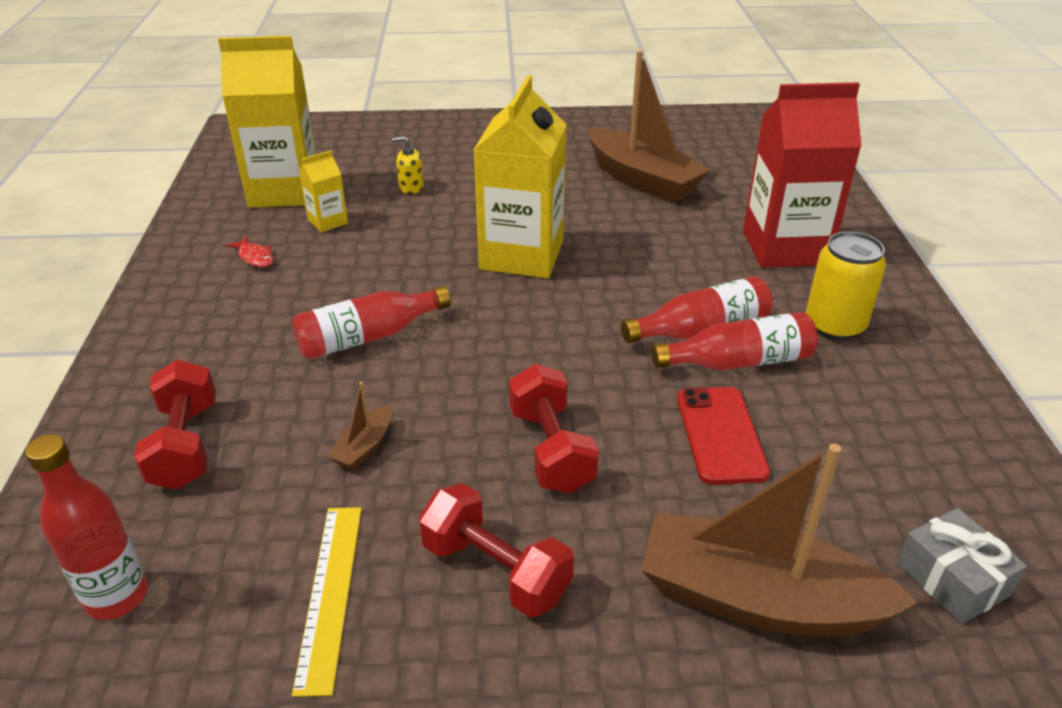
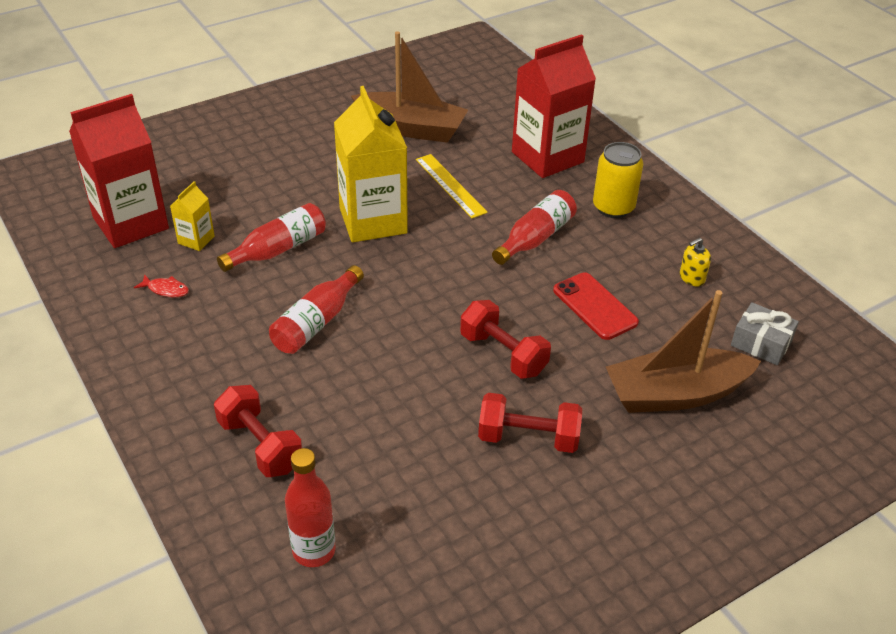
camera: 30 degrees left, 5 degrees up
(284, 191) = (131, 223): yellow carton -> red carton
(329, 593) = (444, 491): yellow ruler -> yellow ruler (450, 185)
(364, 447) = (385, 398): brown boat -> none
(411, 187) = (237, 188): yellow soap dispenser -> yellow soap dispenser (692, 278)
(739, 362) = (573, 253): red bottle -> red bottle (278, 249)

